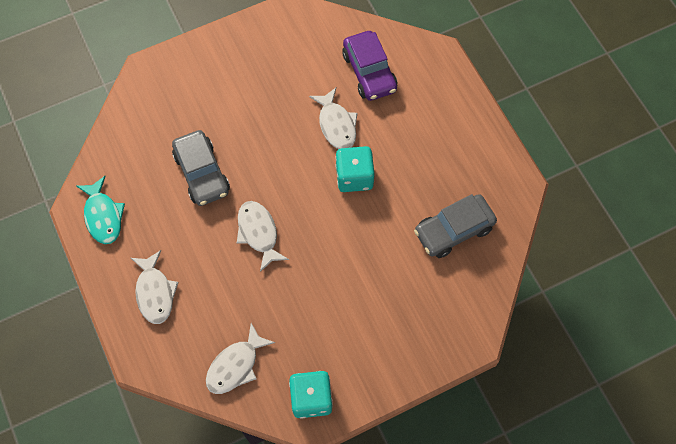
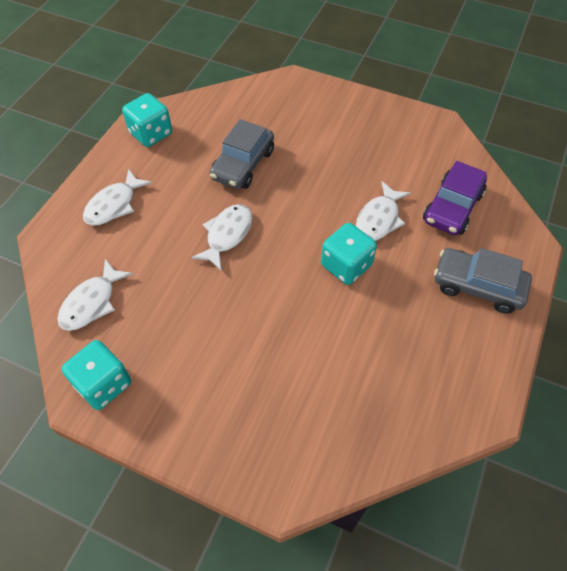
camera: 50 degrees right, 10 degrees down
(103, 216) = (151, 134): turquoise fish -> turquoise dice
(235, 365) = (92, 302): white fish -> white fish turned 60 degrees counterclockwise
(453, 230) = (378, 384): grey car -> grey car (477, 286)

